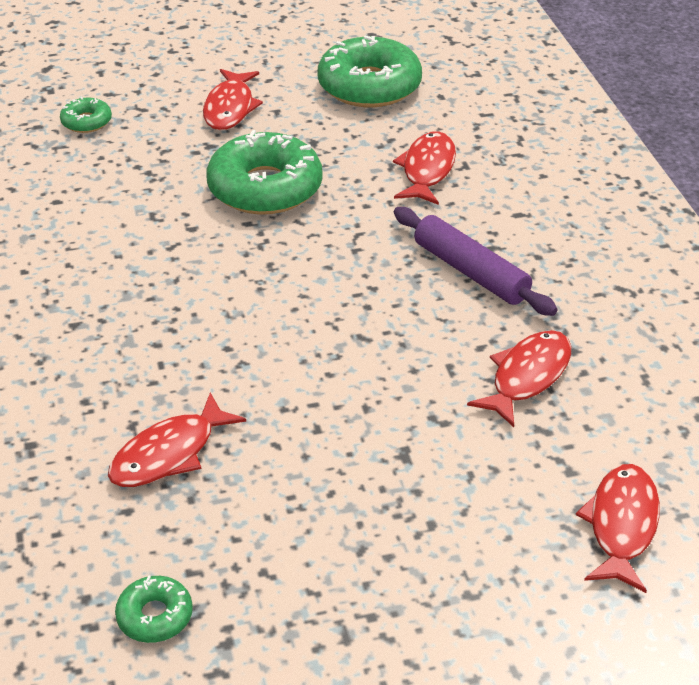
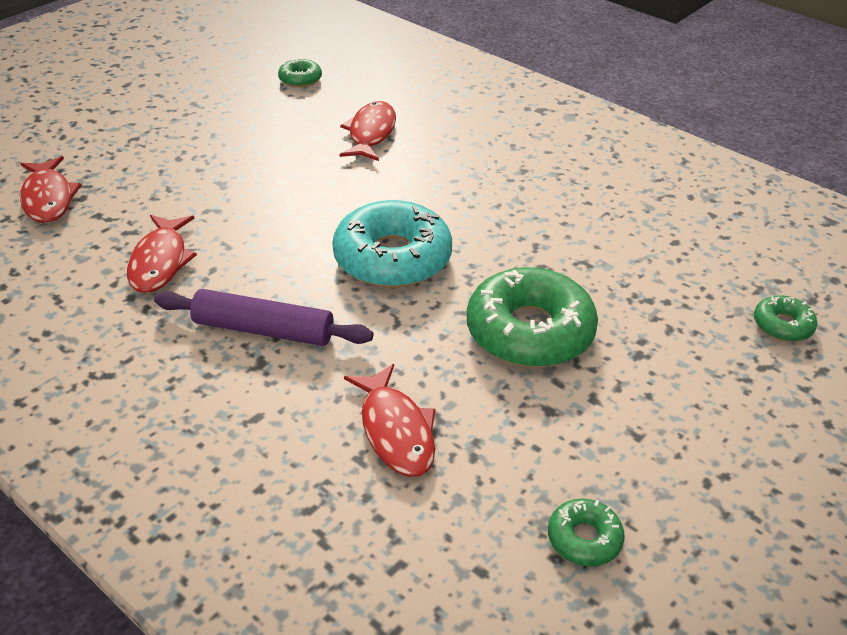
camera: 145 degrees right, 0 degrees up
(230, 108) = (687, 413): red fish -> none
(306, 287) = (392, 258): none -> turquoise donut
(369, 86) = (584, 539): green donut -> green donut, size x0.47

